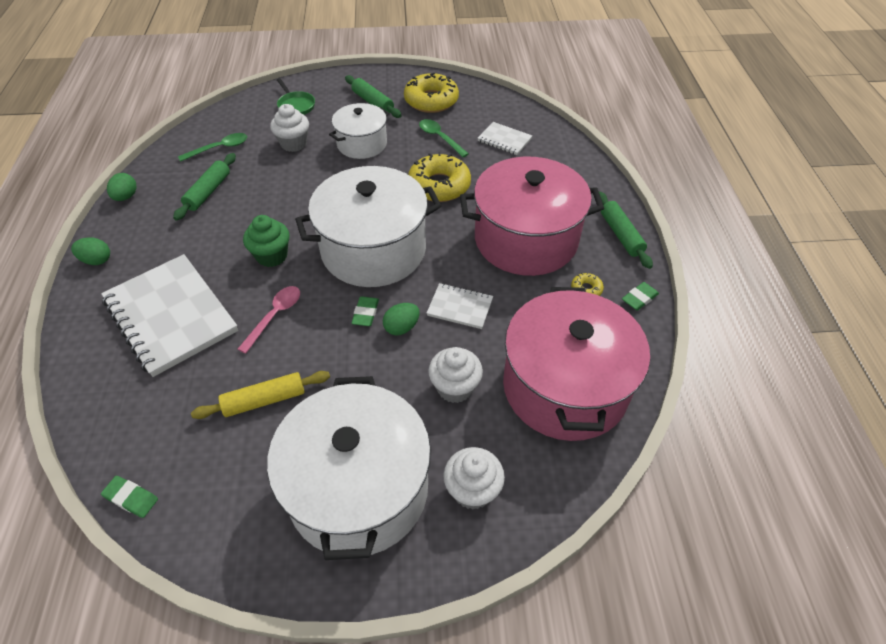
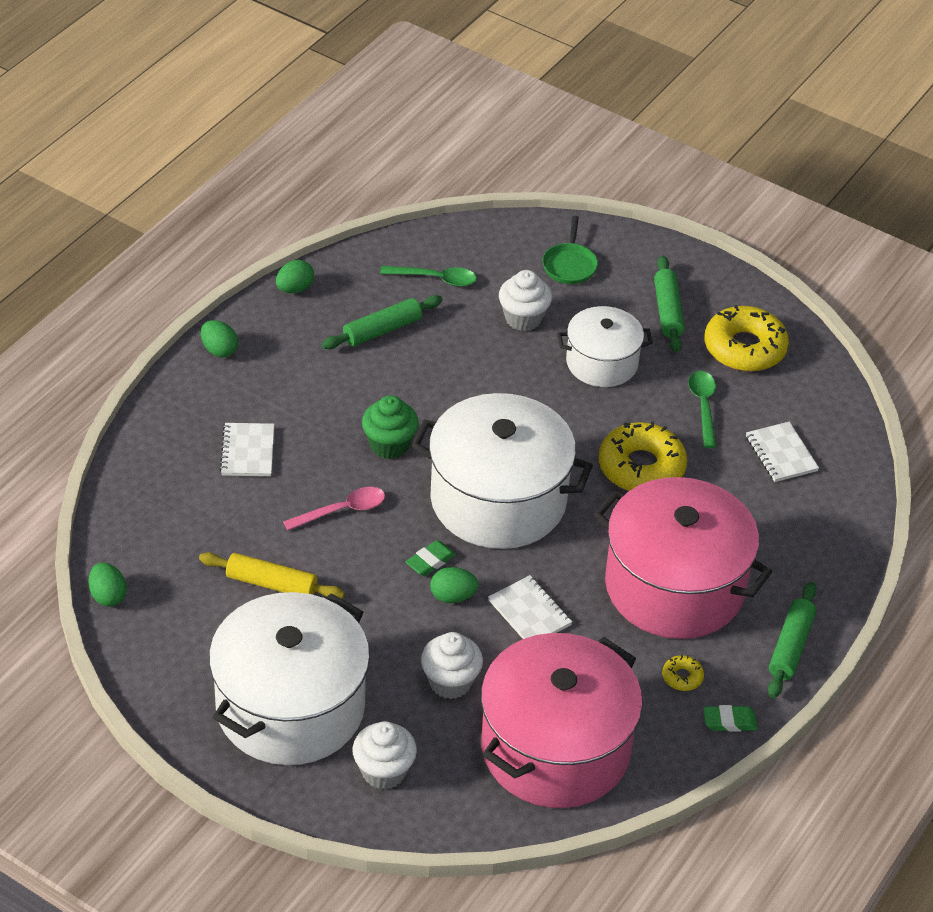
camera: 35 degrees right, 5 degrees down
(131, 498) = (108, 596): green eraser -> green egg
(171, 316) = (248, 451): white notebook -> white notebook, size x0.47

